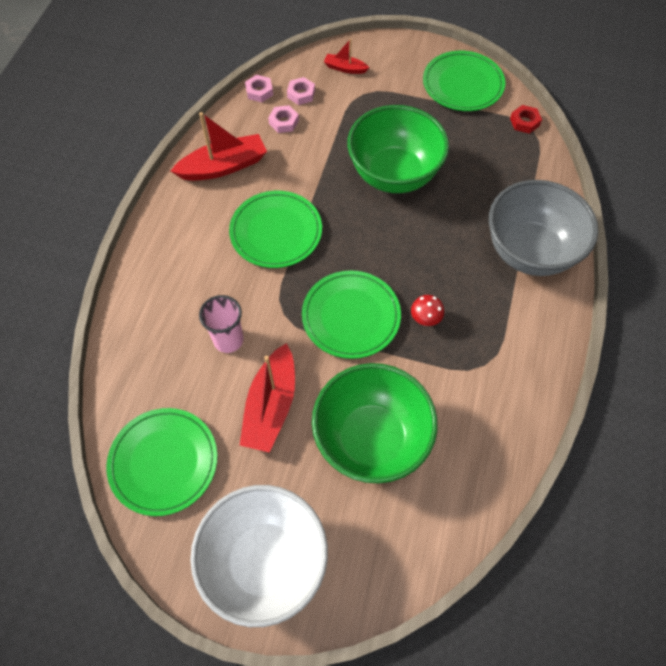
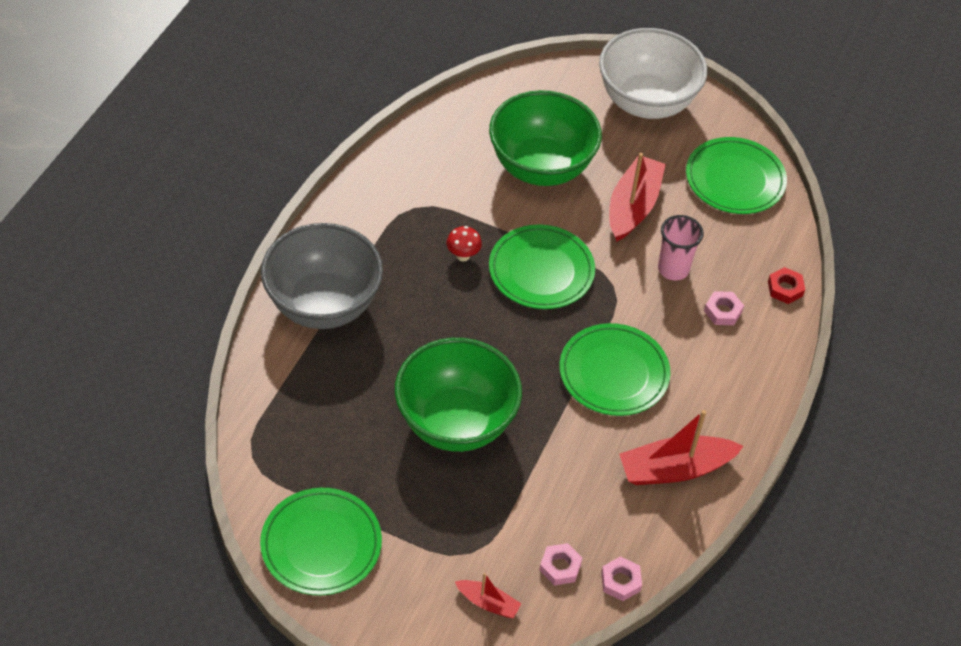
camera: 175 degrees left, 10 degrees down
(284, 122) = (590, 524): pink nut -> pink nut (723, 311)
(524, 122) = (257, 470): red nut -> red nut (785, 289)

